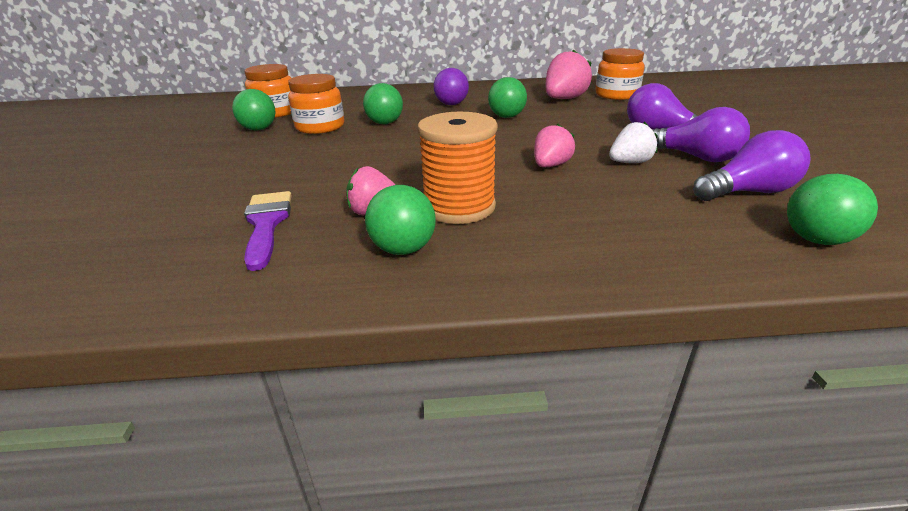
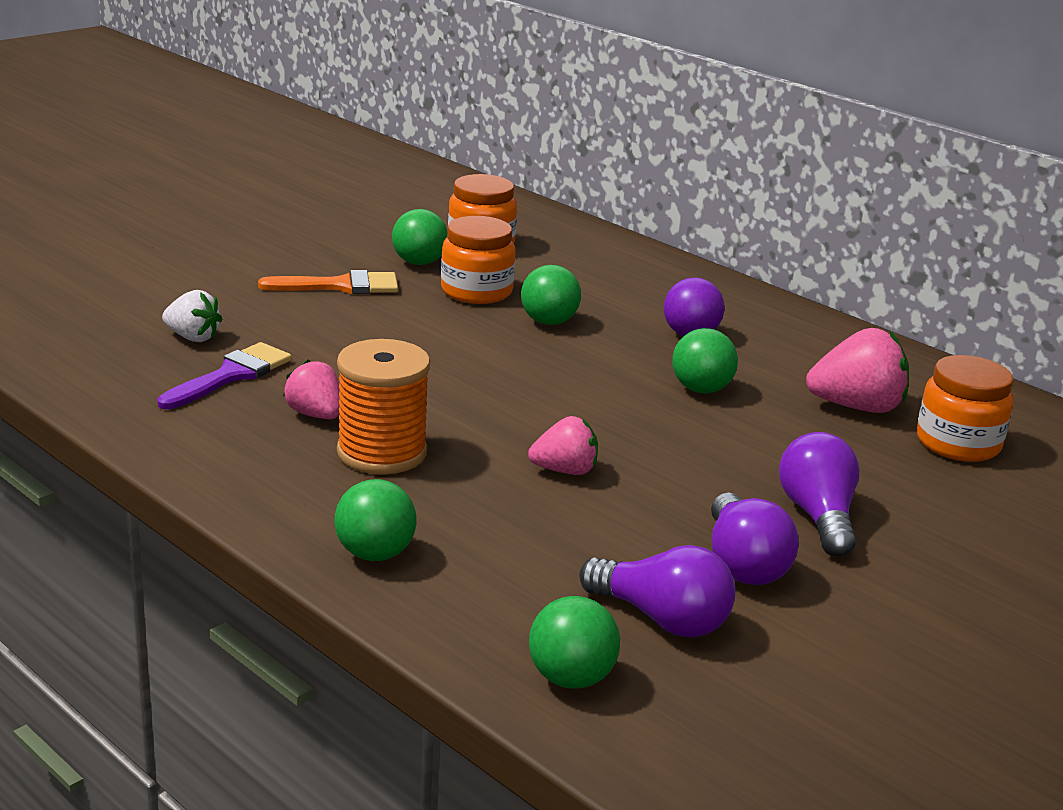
camera: 45 degrees right, 5 degrees down
(235, 154) = (340, 286): none -> orange brush
(403, 249) = (267, 456): green ball -> green ball (375, 554)
(630, 162) = (652, 520): white strawberry -> white strawberry (193, 337)

